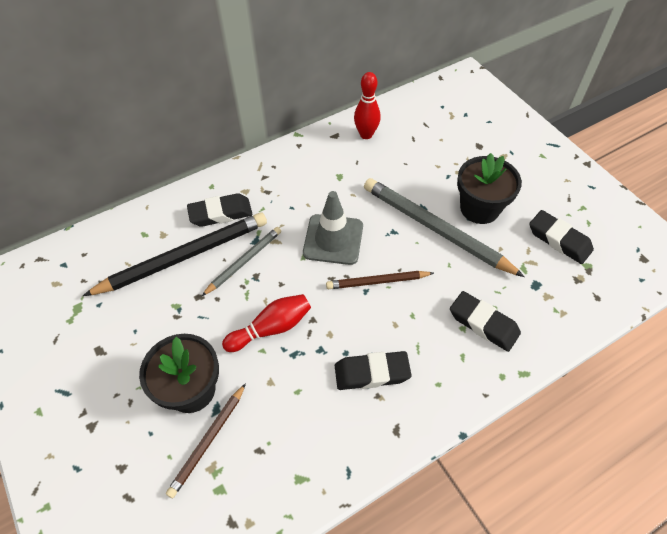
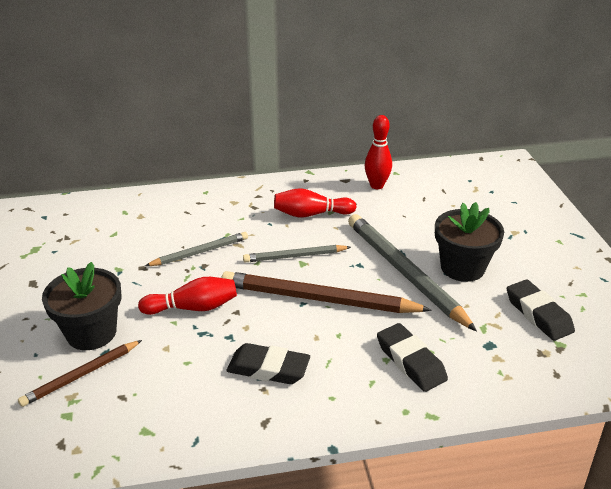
camera: 20 degrees right, 20 degrees down
(184, 256) = (148, 236): black pencil -> none
(220, 213) = (201, 213): black eraser -> none
(324, 185) = (311, 214): none -> red bowling pin
(333, 239) = (294, 256): grey traffic cone -> grey pencil
(377, 281) = (318, 299): brown pencil -> brown pencil, size x1.80

